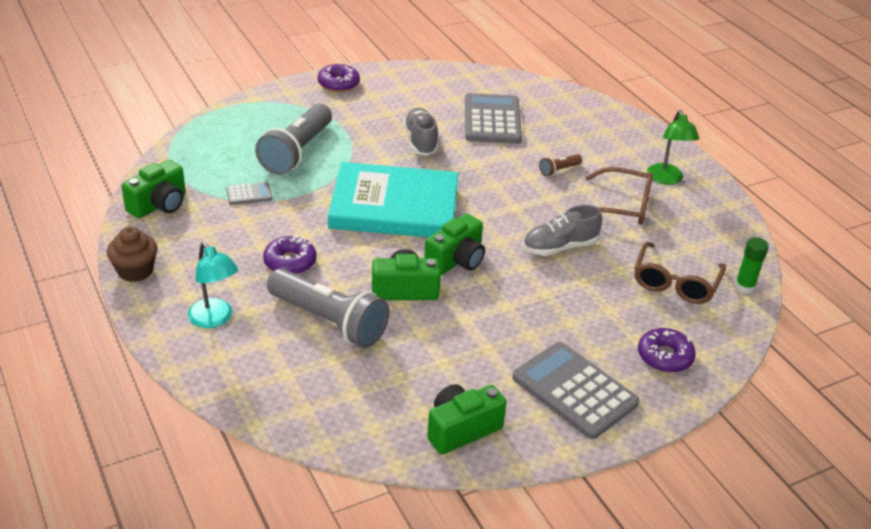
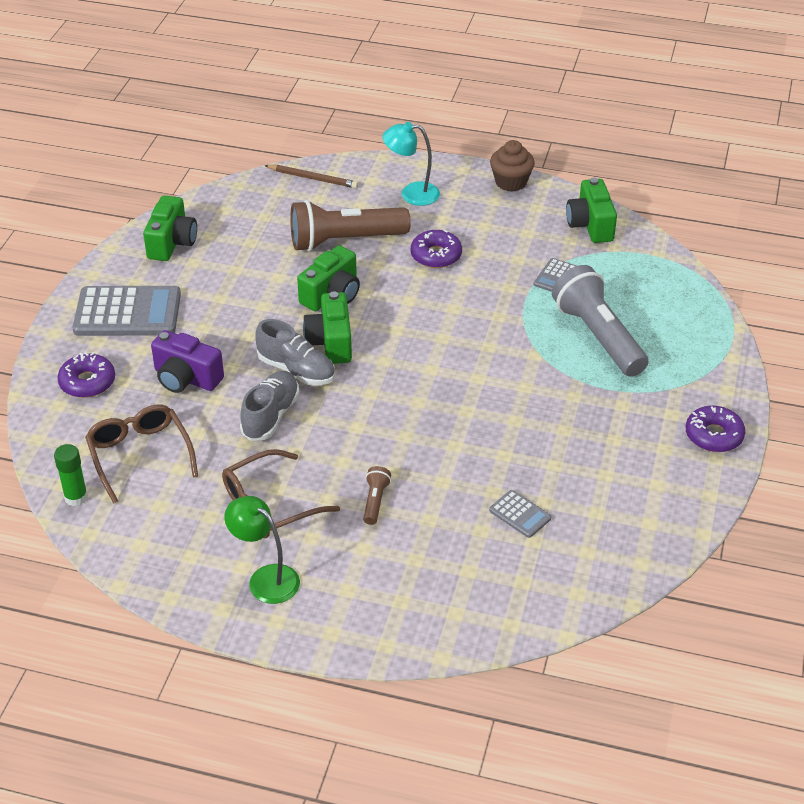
camera: 135 degrees right, 5 degrees up
(257, 397) = (313, 178): none -> brown pencil
(329, 321) = (344, 241): grey flashlight -> brown flashlight
(394, 206) = (445, 350): turquoise book -> none
(420, 141) = (533, 430): grey shoe -> grey shoe (296, 370)
(492, 120) = (520, 514): grey calculator -> grey calculator, size x0.47
(587, 308) = (186, 378): none -> purple camera

